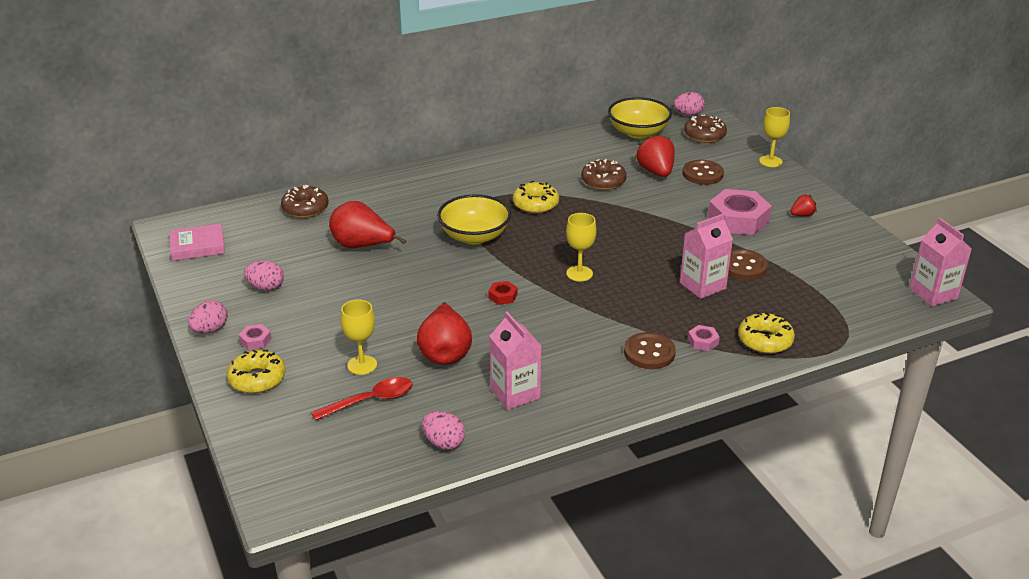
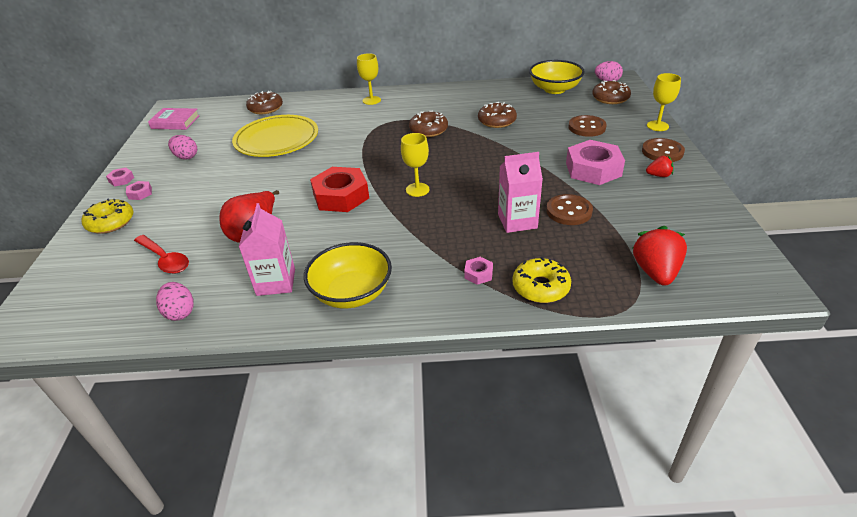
camera: 25 degrees right, 5 degrees up
(210, 330) = (121, 180): pink egg -> pink nut
(362, 246) = (277, 140): red pear -> yellow plate
(362, 365) = (188, 229): yellow goblet -> yellow goblet (371, 100)
(371, 400) = (165, 259): red spoon -> red spoon turned 45 degrees clockwise
(474, 236) = (362, 146): yellow bowl -> yellow bowl (352, 293)
(503, 296) = (341, 196): red nut -> red nut, size x2.27
(535, 204) = (428, 130): yellow donut -> brown donut
(649, 353) = (420, 273): brown button -> brown button (662, 152)
(656, 172) = (546, 120): red strawberry -> red strawberry (655, 272)
(933, 294) = (760, 279): pink carton -> none

